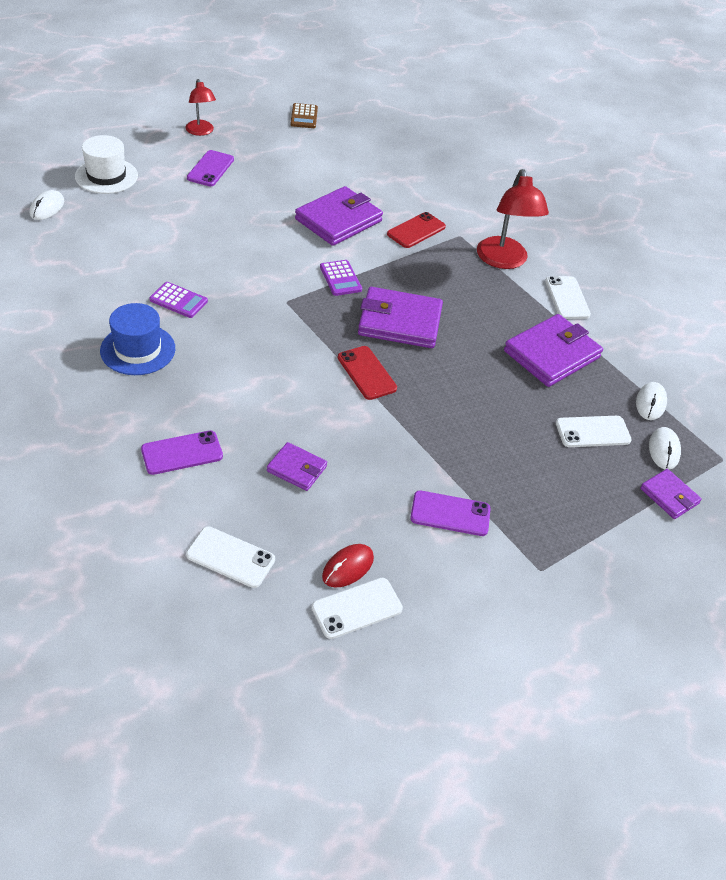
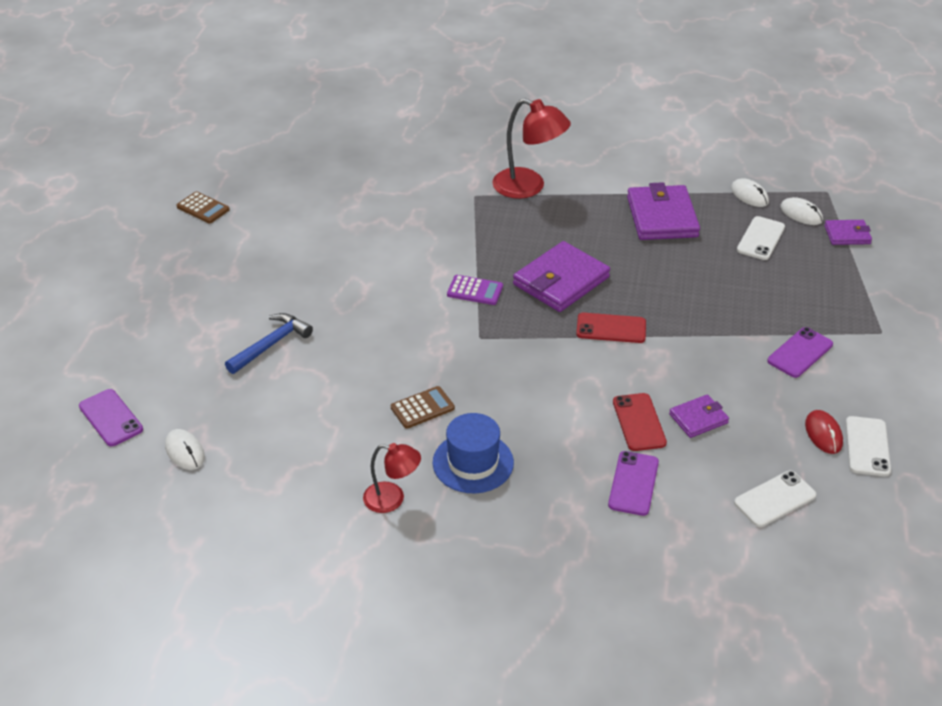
camera: 50 degrees left, 5 degrees down
(106, 176) = (170, 386): white hat -> none
(178, 300) = (422, 408): purple calculator -> brown calculator
(186, 202) = (271, 345): none -> blue hammer
(201, 131) = (157, 288): red lamp -> red lamp (392, 499)
(210, 169) = (230, 306): purple phone -> purple phone (111, 418)
(338, 220) = (390, 256): purple wallet -> none
(416, 230) = (446, 217): red phone -> red phone (639, 422)
(567, 298) = (602, 177): white phone -> none

